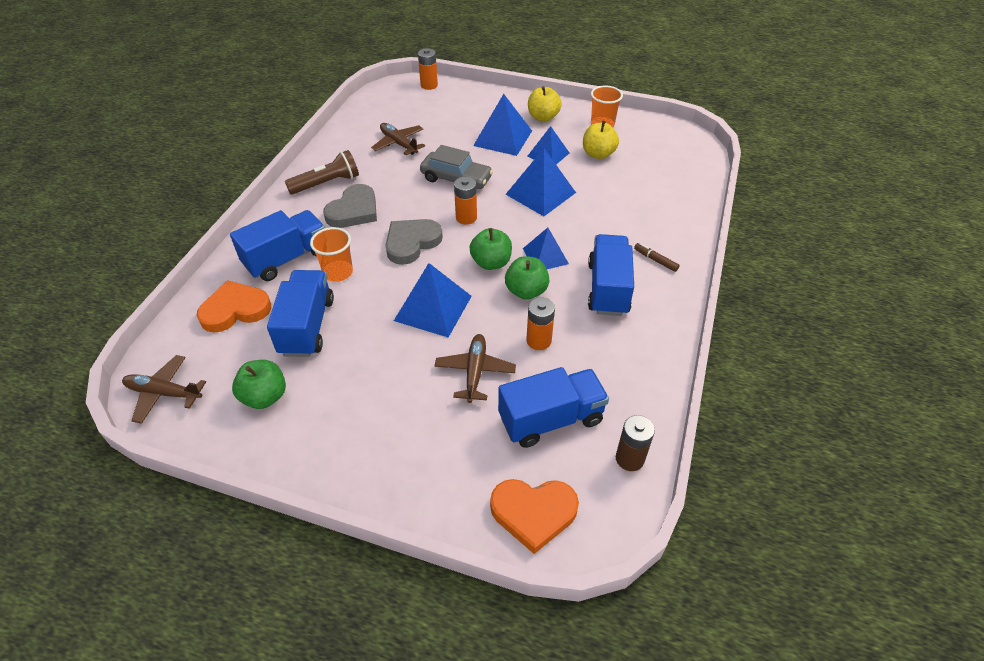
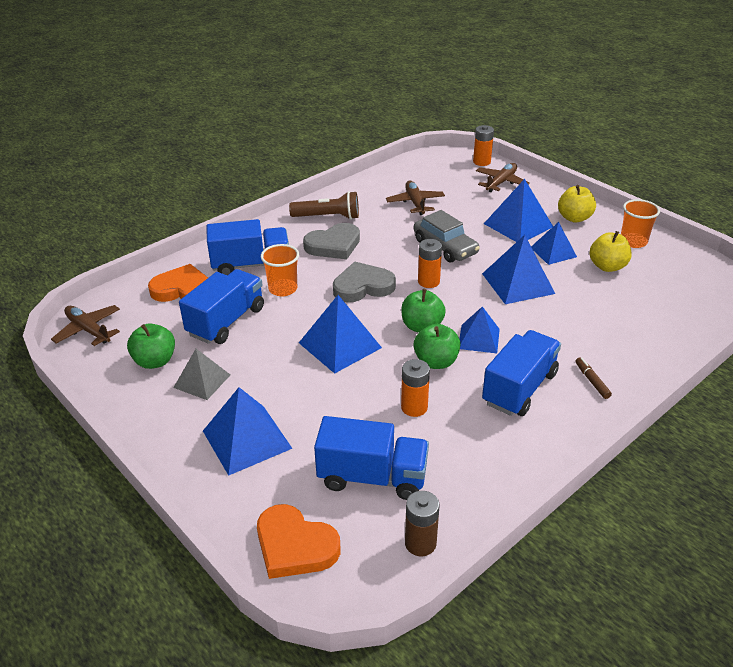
camera: 30 degrees right, 10 degrees down
(329, 397) = (202, 381): none -> grey pyramid
(416, 435) = (247, 439): none -> blue pyramid
(475, 371) = (335, 410): brown plane -> brown plane (501, 182)

